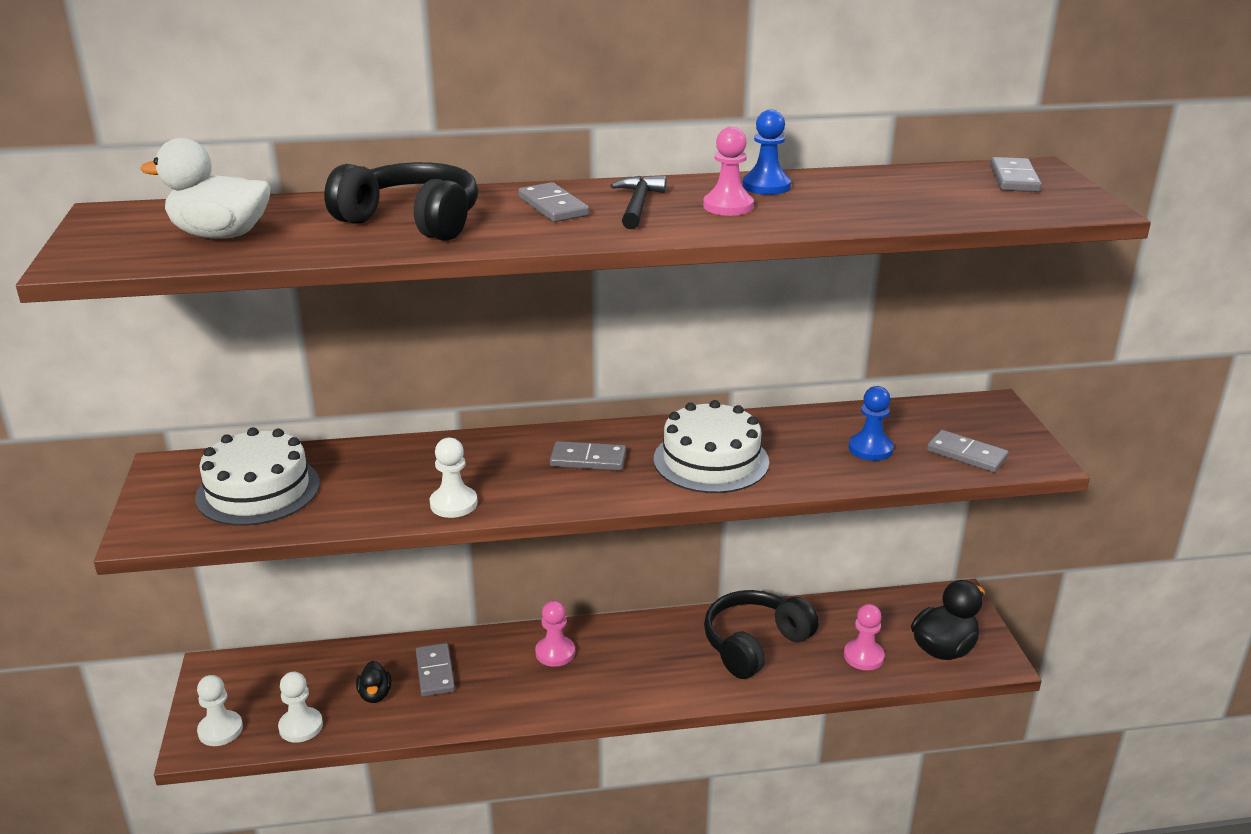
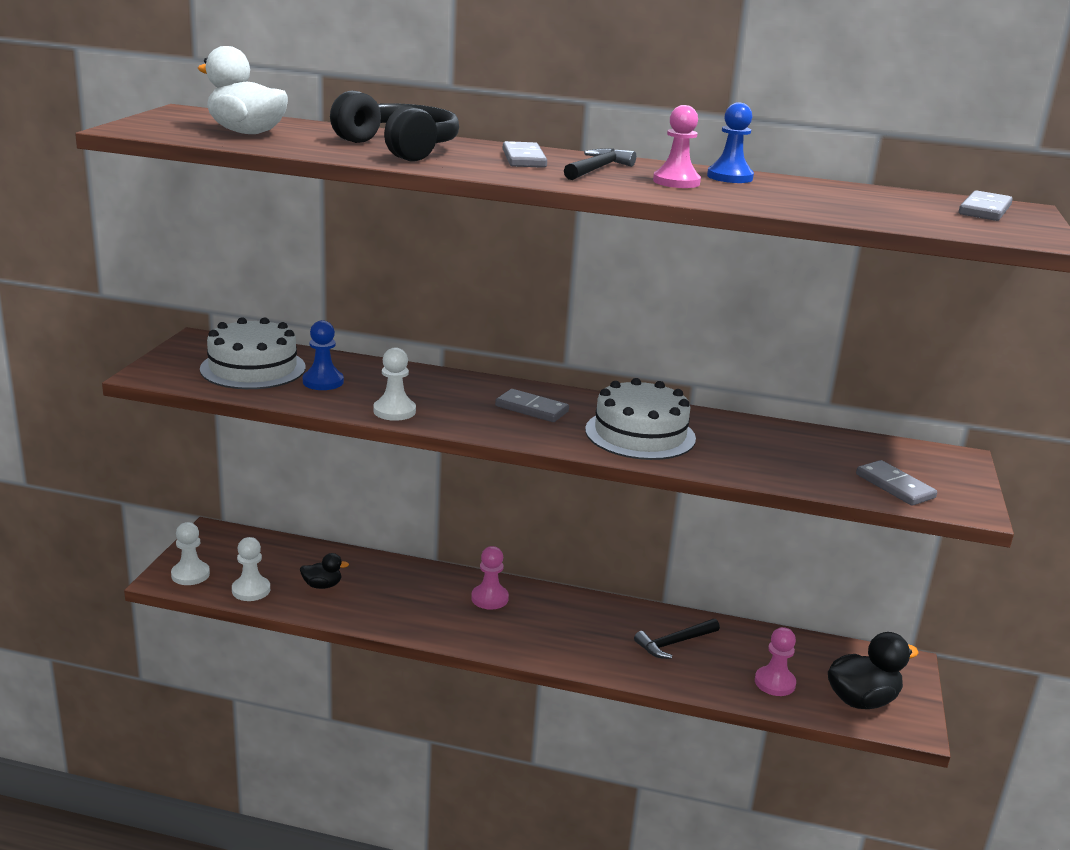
camera: 20 degrees right, 5 degrees down
(375, 695) = (322, 585): black duck -> black duck turned 105 degrees counterclockwise
(435, 672) = (380, 584): grey domino -> none
(754, 644) = (674, 643): black headphones -> black hammer
(870, 449) = (800, 460): blue pawn -> blue pawn (323, 382)

